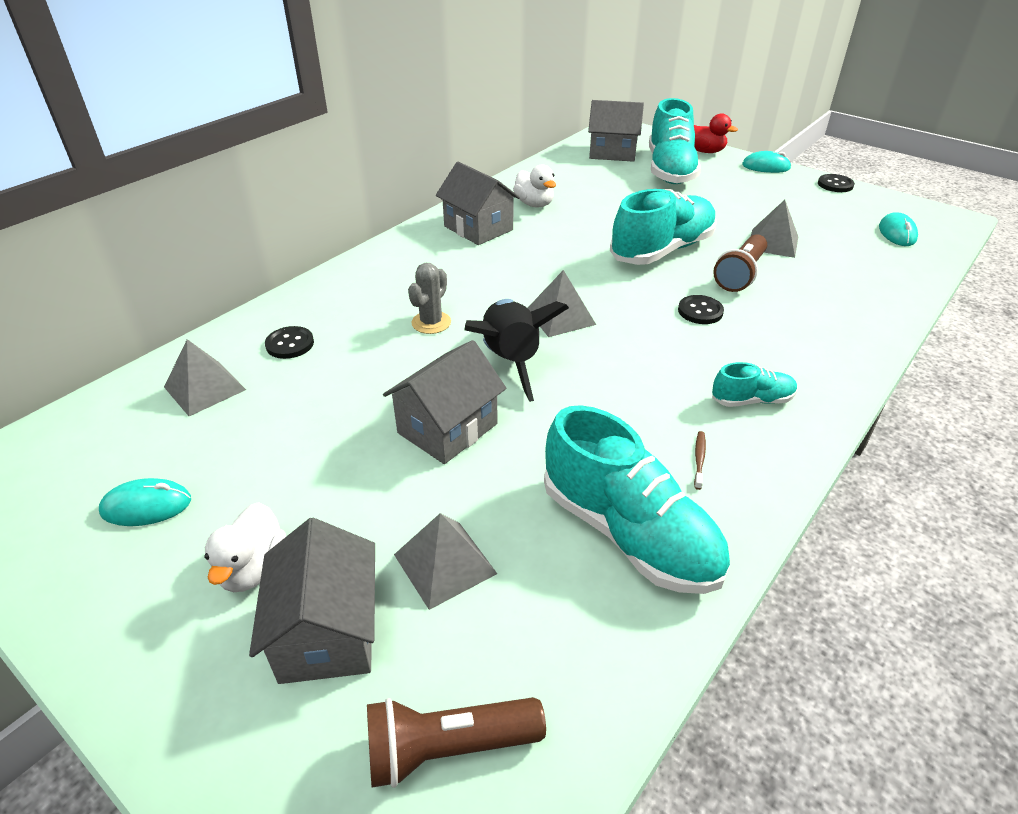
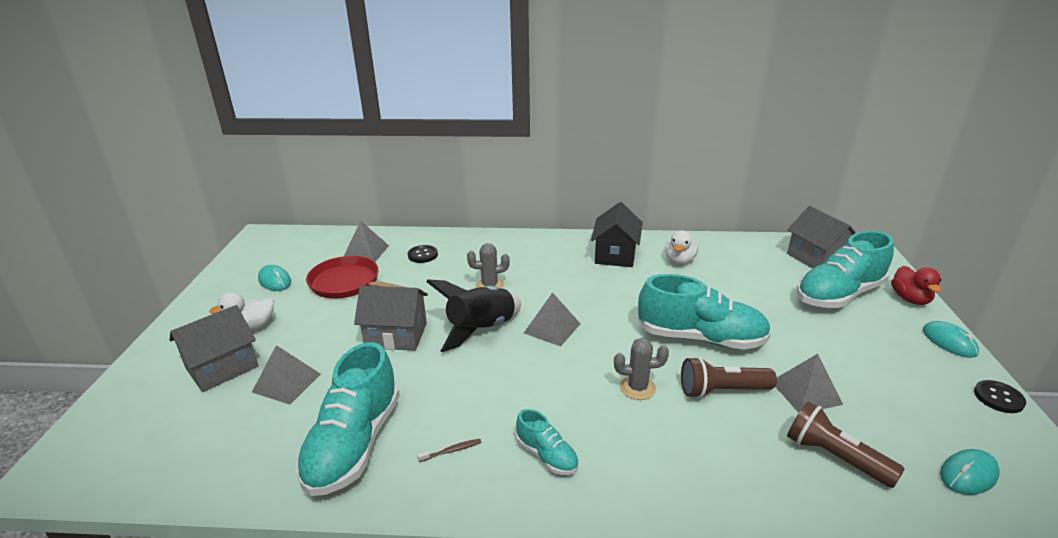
camera: 55 degrees right, 10 degrees down
(266, 431) = (348, 283): none -> red pan
(448, 748) = (165, 438): brown flashlight -> brown flashlight (834, 457)
(478, 228) = (615, 255): grey house -> black house
(700, 311) = (637, 388): black button -> grey cactus

